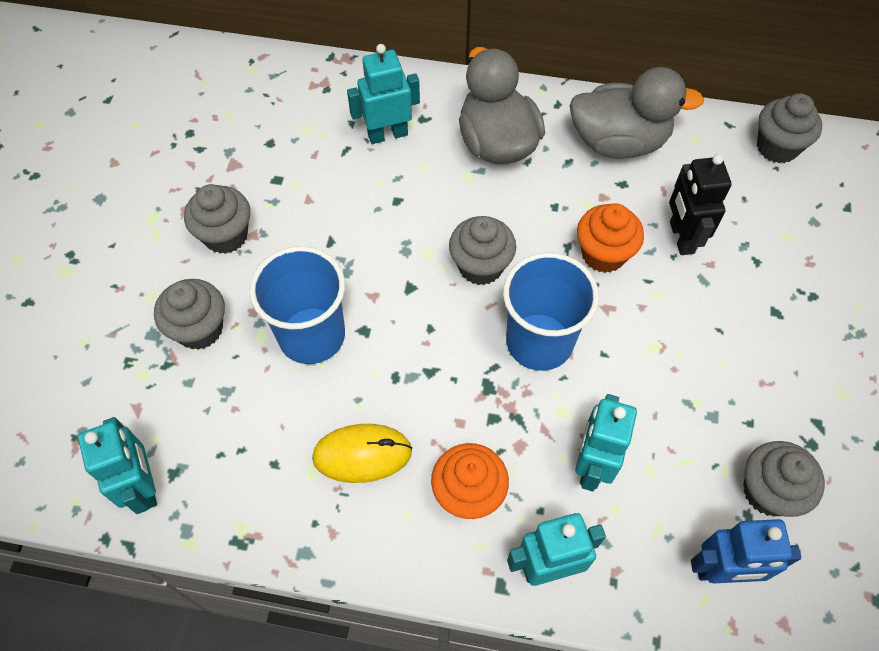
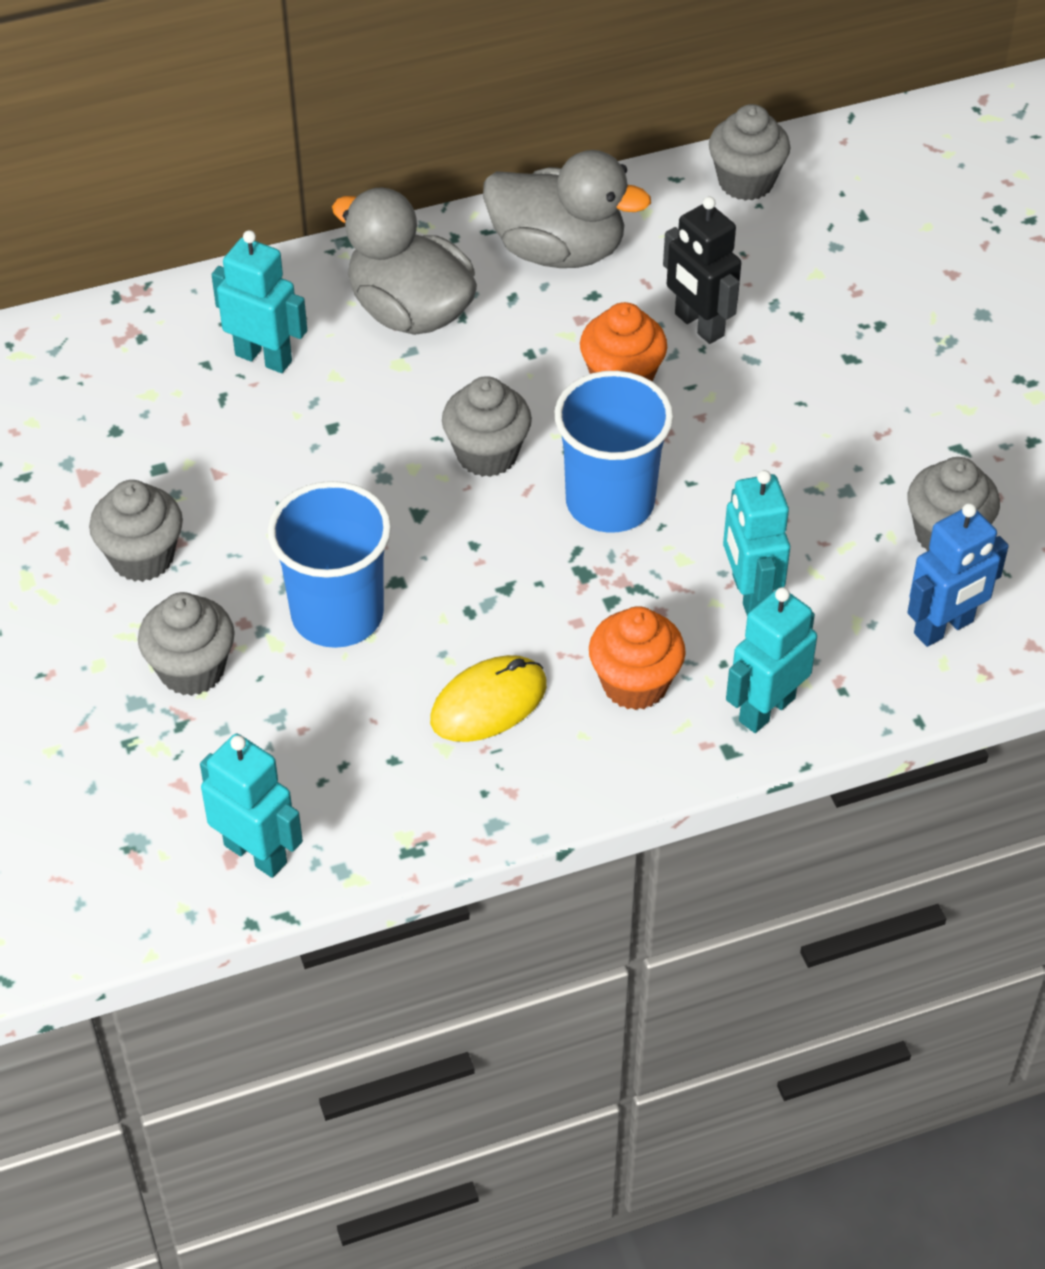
camera: 30 degrees left, 10 degrees down
(387, 134) = (264, 358): turquoise robot -> turquoise robot turned 75 degrees clockwise
(618, 142) = (558, 251): grey duck -> grey duck turned 45 degrees clockwise

